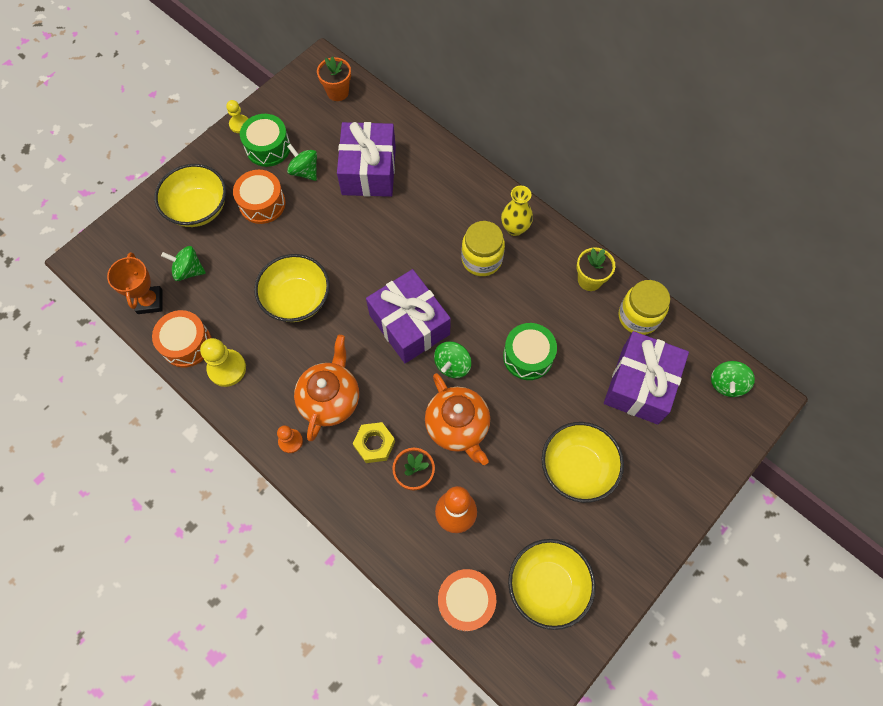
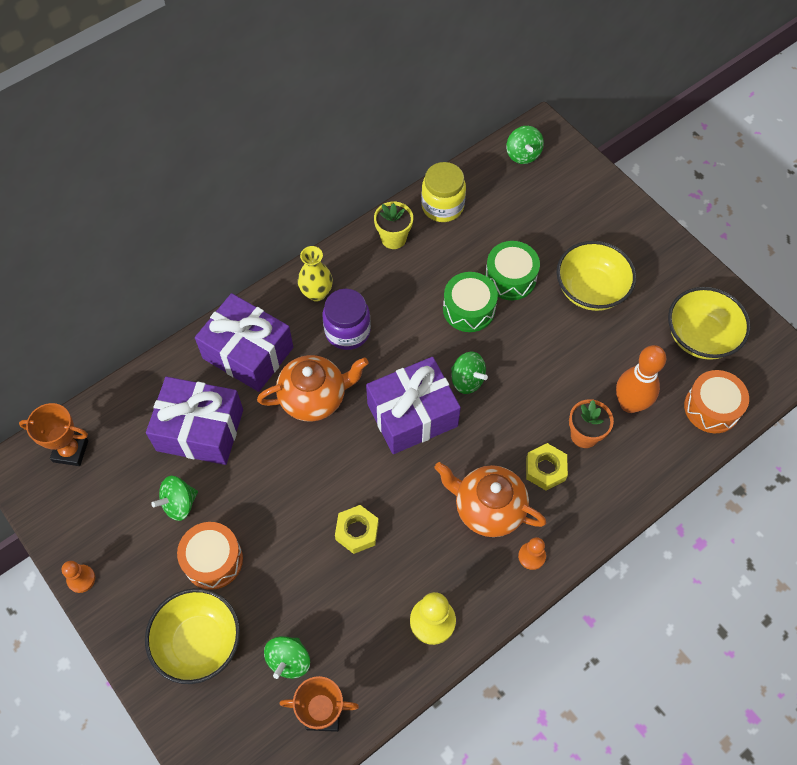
camera: 80 degrees left, 5 degrees down
(186, 344) = (391, 668): orange drum -> none
(239, 124) = (81, 579): yellow pawn -> orange pawn
(268, 147) = (130, 545): green drum -> green drum (510, 278)
(297, 299) = (357, 531): yellow bowl -> yellow nut
(337, 92) = (70, 451): orange flower pot -> orange trophy
(458, 426) = (536, 386): orange teapot -> orange teapot (314, 398)
(481, 259) = (347, 331): yellow jar -> purple jar
(640, 385) = (514, 221): purple gift -> purple gift (248, 353)
(726, 384) = (523, 154): green spinning top -> green spinning top turned 45 degrees clockwise

